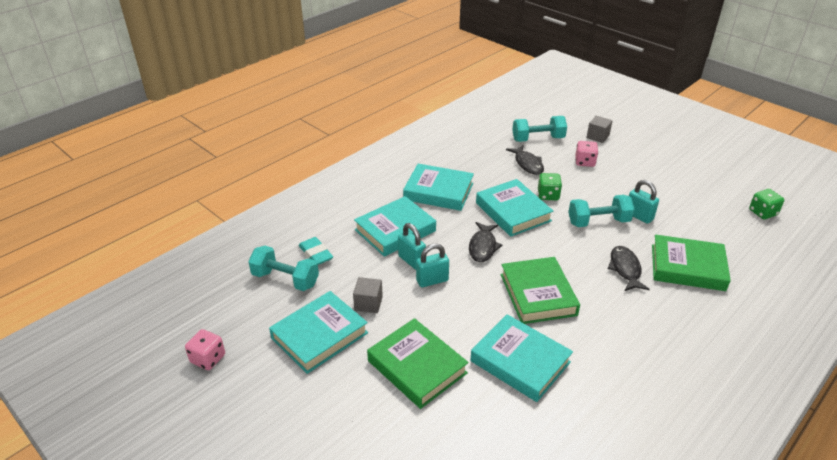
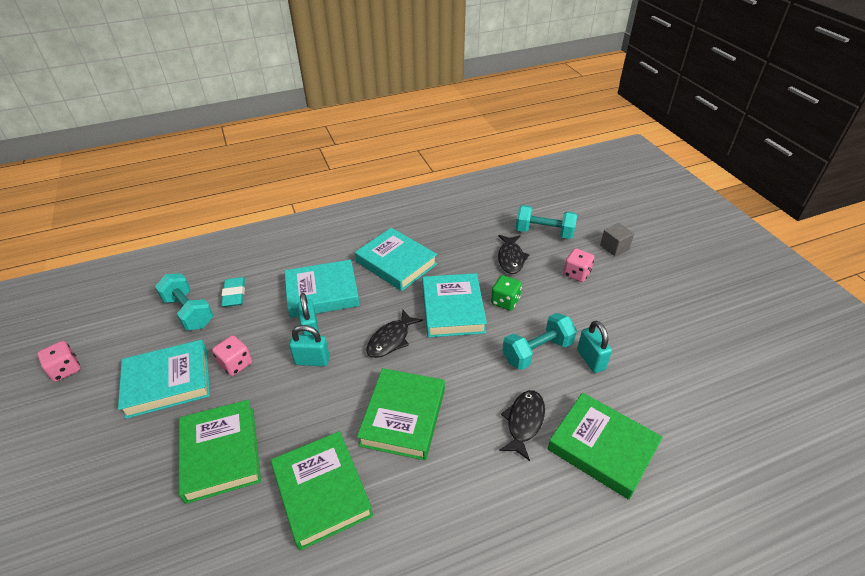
camera: 25 degrees right, 5 degrees up
(368, 303) = (236, 364): grey cube -> pink dice
(520, 361) = (322, 492): turquoise book -> green book
(598, 222) = (537, 351): turquoise dumbbell -> turquoise dumbbell turned 45 degrees counterclockwise
(762, 212) = (758, 408): green dice -> none

